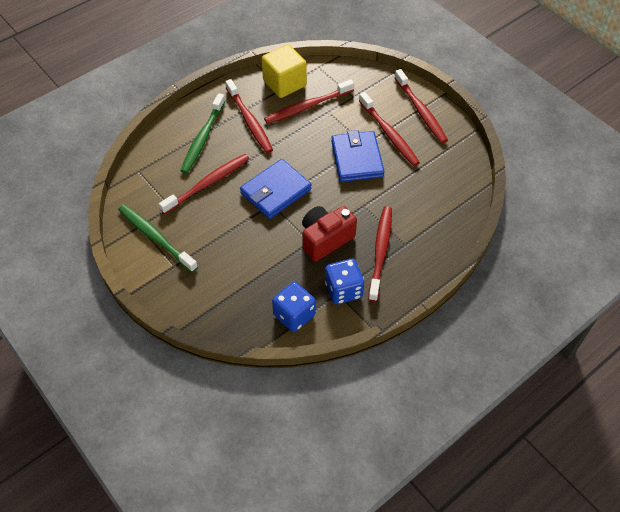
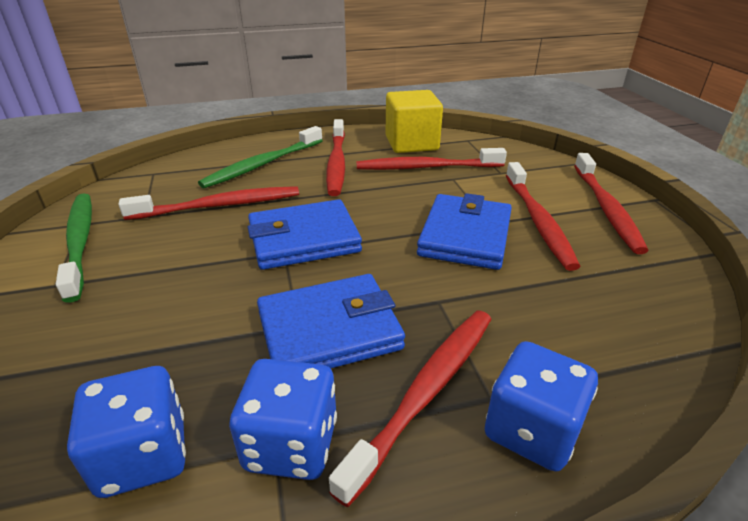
camera: 25 degrees right, 20 degrees down
(325, 239) = (329, 330): red camera -> blue wallet
(424, 251) = (531, 430): none -> blue dice

